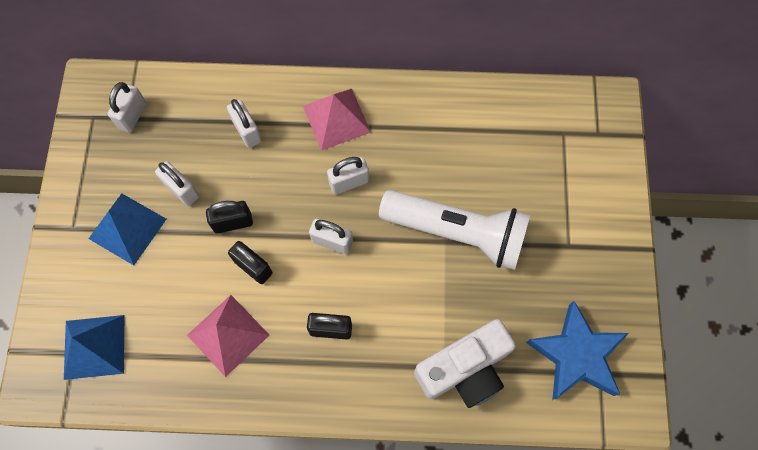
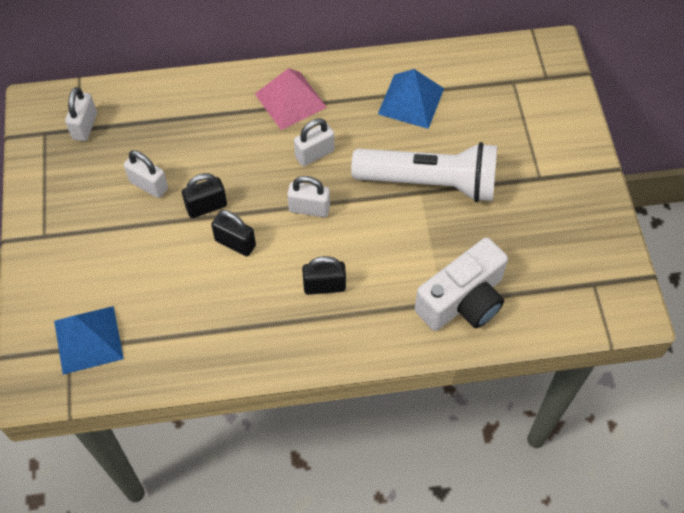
camera: 10 degrees left, 10 degrees down
(127, 228) = (100, 228): blue pyramid -> blue pyramid (411, 101)
(228, 335) = (222, 307): pink pyramid -> none
(247, 131) = (204, 123): white padlock -> none
(576, 355) = (568, 271): blue star -> none

